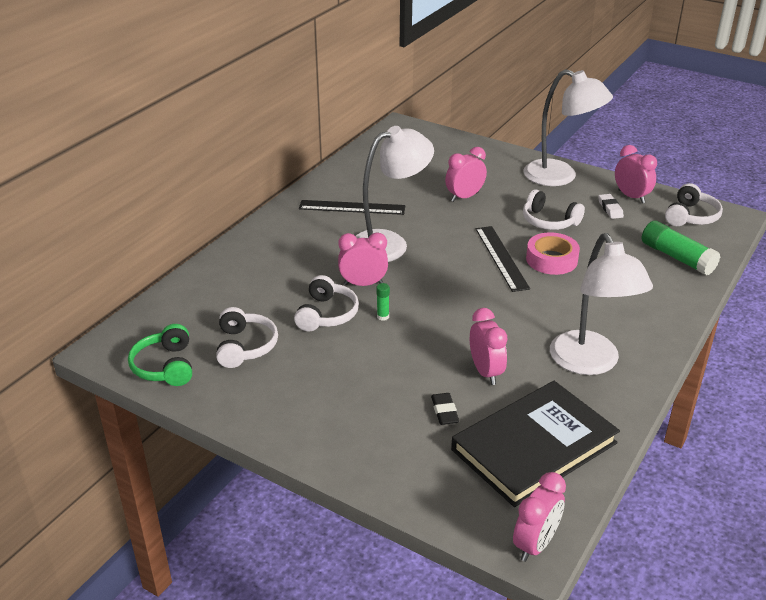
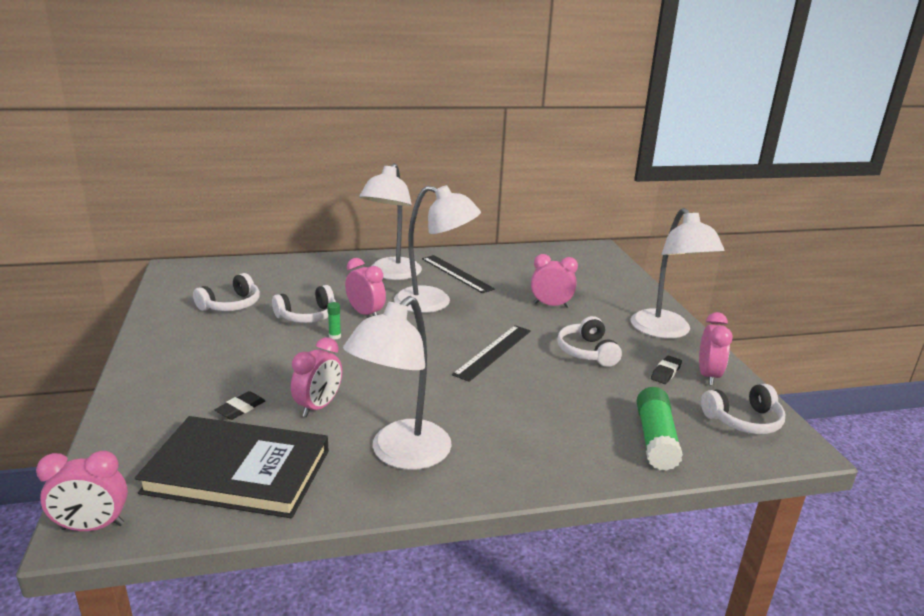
camera: 45 degrees right, 10 degrees down
(165, 366) = (177, 290): green headphones -> none
(307, 237) = (391, 274): none -> white lamp
(551, 259) = (531, 375): pink tape -> none
(610, 209) = (665, 372): white eraser -> black eraser

